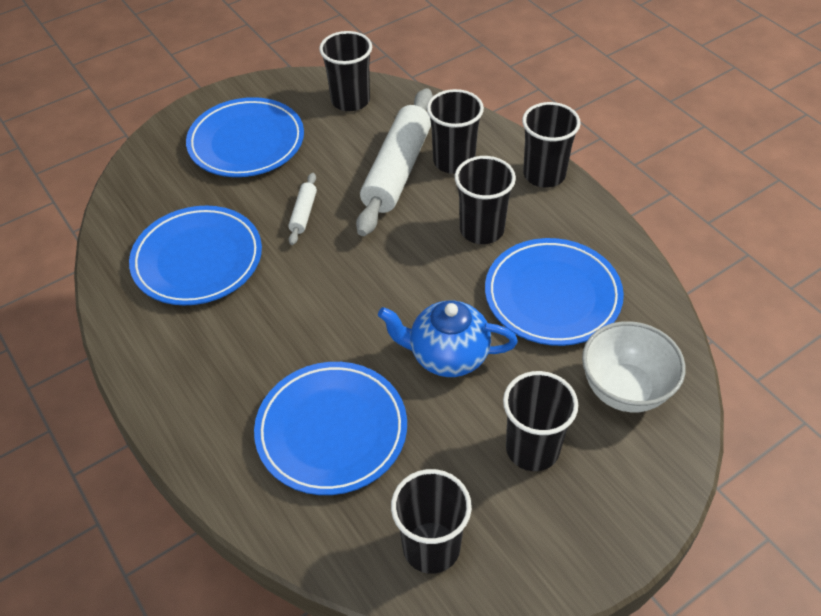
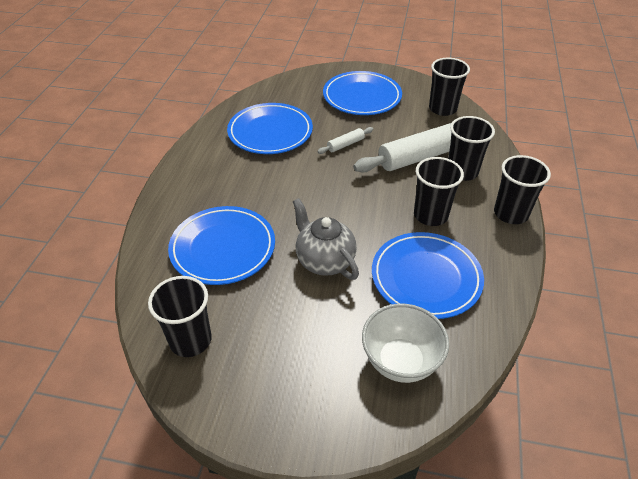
camera: 45 degrees right, 5 degrees down
(447, 356) = (324, 261): blue teapot -> grey teapot
(532, 449) = (304, 343): black cup -> none

